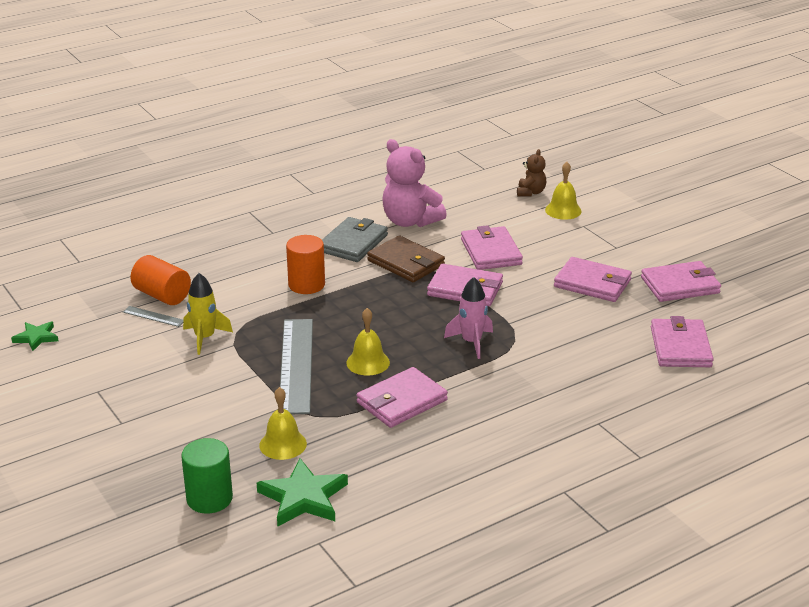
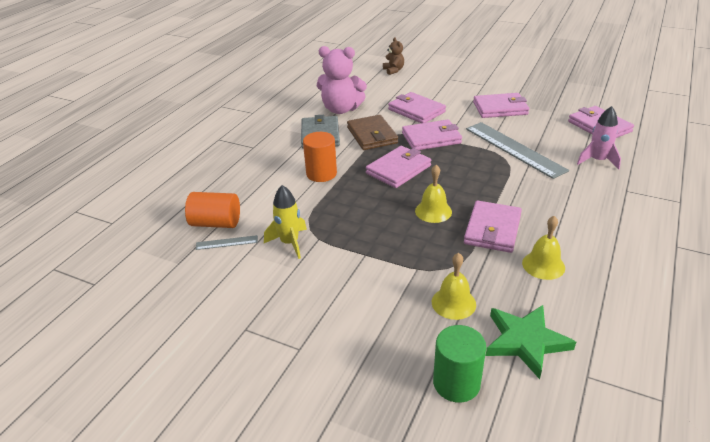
camera: 30 degrees left, 5 degrees up
(36, 337) = (135, 304): green star -> none
(296, 365) = (385, 235): grey ruler -> grey ruler (514, 149)
(406, 263) = (372, 135): brown wallet -> brown wallet turned 60 degrees clockwise
(471, 342) = (481, 170): pink rocket -> pink rocket (597, 161)
(563, 210) = (426, 74): yellow bell -> yellow bell (543, 265)
(680, 285) = (547, 93): pink wallet -> pink wallet (398, 169)

